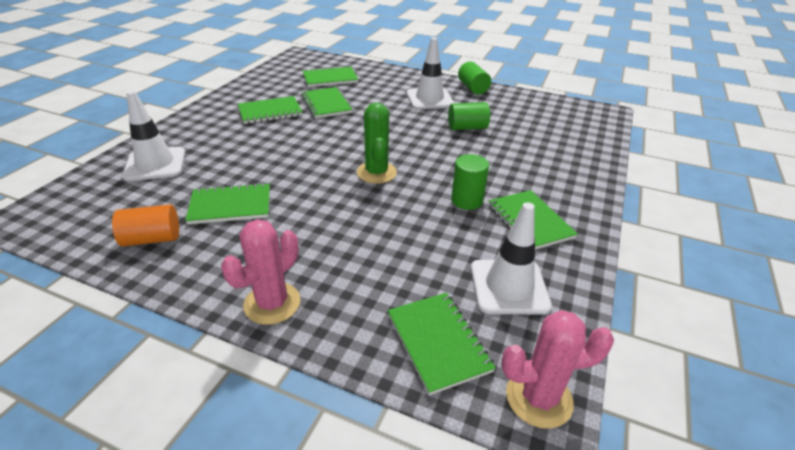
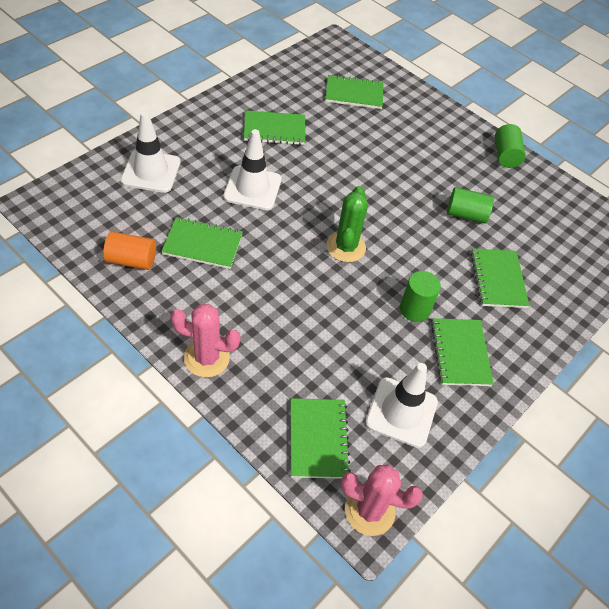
camera: 15 degrees right, 15 degrees up
(272, 303) = (206, 358): pink cactus -> pink cactus turned 45 degrees clockwise
(326, 104) = (334, 135): green notebook -> green notebook (498, 279)
(429, 99) = (448, 159): white traffic cone -> white traffic cone (252, 188)

